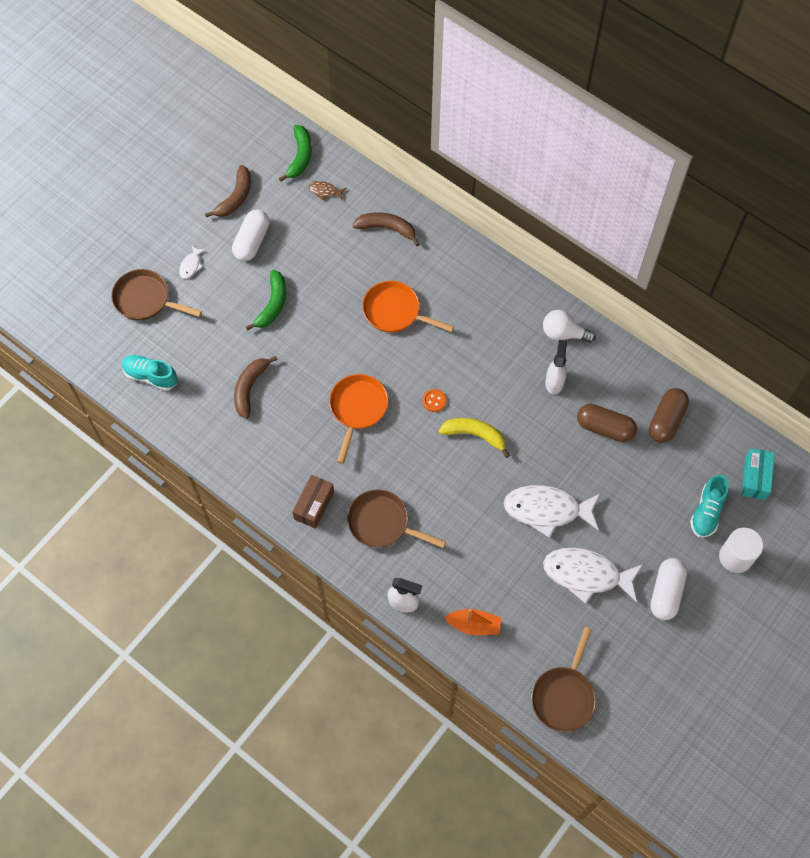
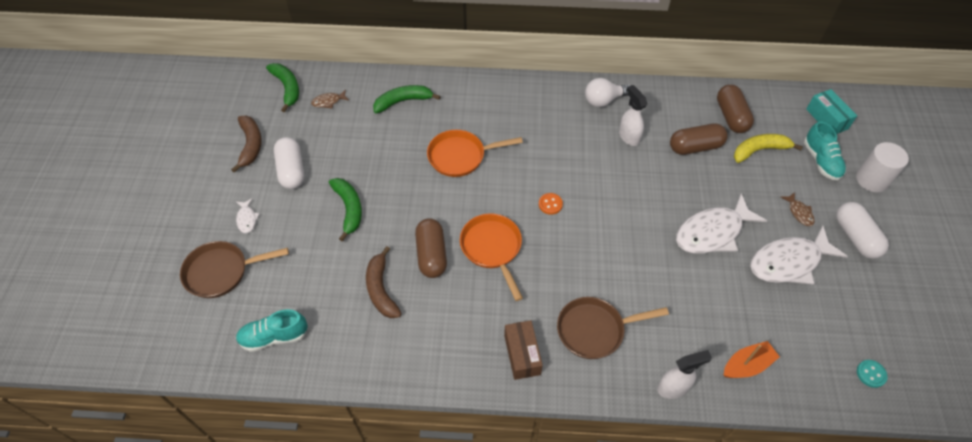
camera: 35 degrees left, 10 degrees down
(307, 384) = (431, 255): none -> brown capsule
(387, 228) = (403, 101): brown banana -> green banana
(475, 435) = (606, 210): yellow banana -> yellow banana (759, 150)
(564, 696) = (871, 374): brown pan -> turquoise button
(638, 542) = (799, 212): none -> brown fish

